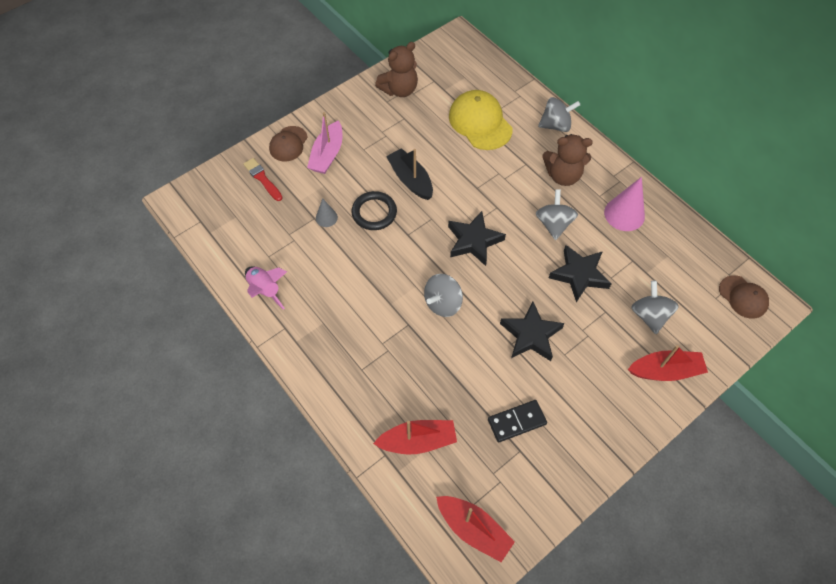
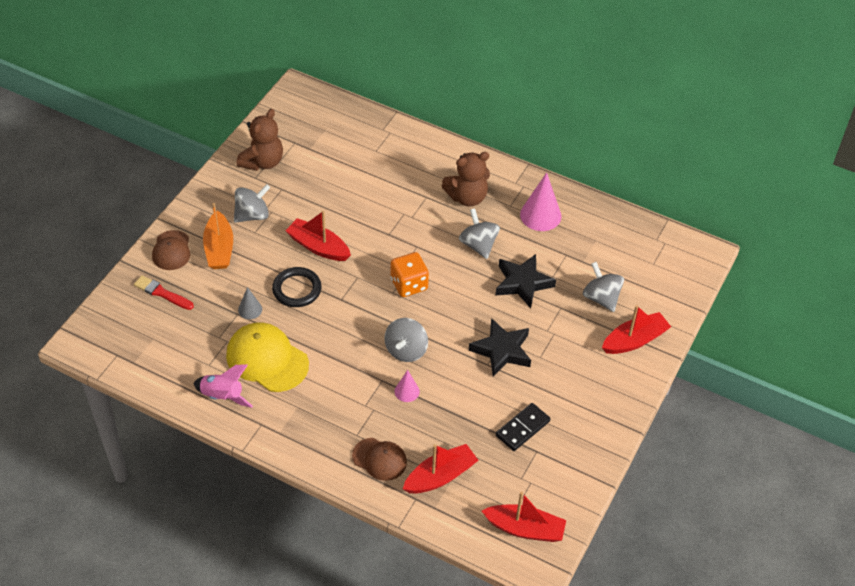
camera: 25 degrees left, 10 degrees down
(327, 154) = (219, 248): pink boat -> orange boat
(410, 180) = (318, 247): black boat -> red boat
(425, 343) = (407, 391): none -> pink cone
(473, 241) = (409, 284): black star -> orange dice
(480, 122) = (362, 170): yellow cap -> yellow cap (267, 359)
(555, 125) = (439, 151): grey spinning top -> grey spinning top (252, 215)
(743, 297) = (676, 255): brown cap -> brown cap (379, 459)

